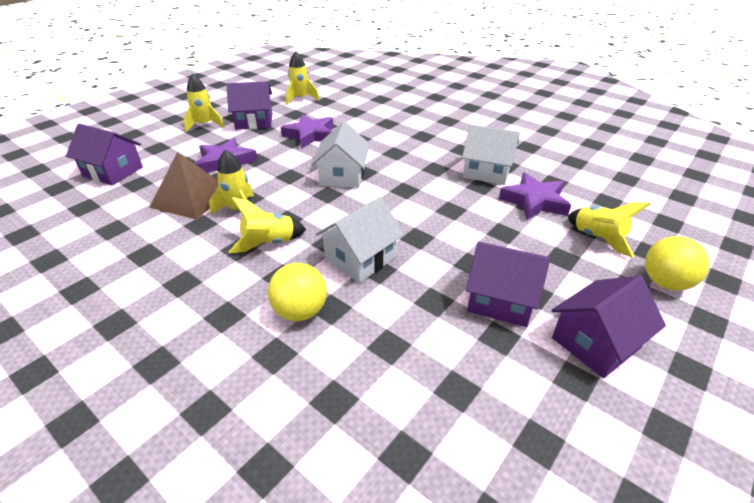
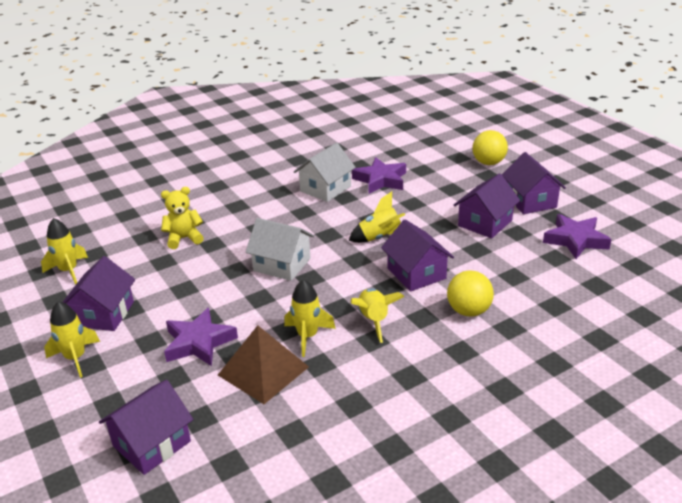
camera: 70 degrees left, 5 degrees down
(310, 135) = (179, 274): purple star -> purple star (575, 240)
(360, 126) = (184, 239): none -> yellow teddy bear
(360, 258) = (416, 273): white house -> purple house
(597, 238) = (436, 170): yellow rocket -> yellow rocket (380, 237)

